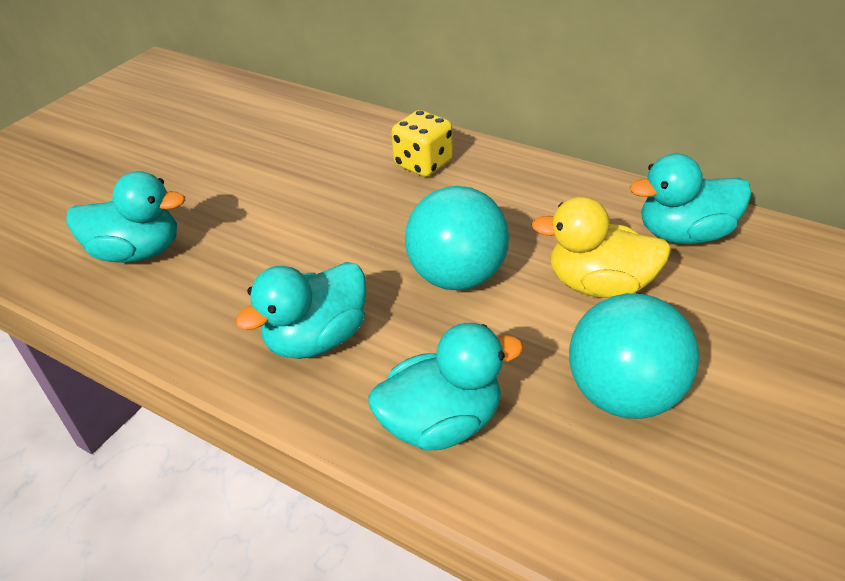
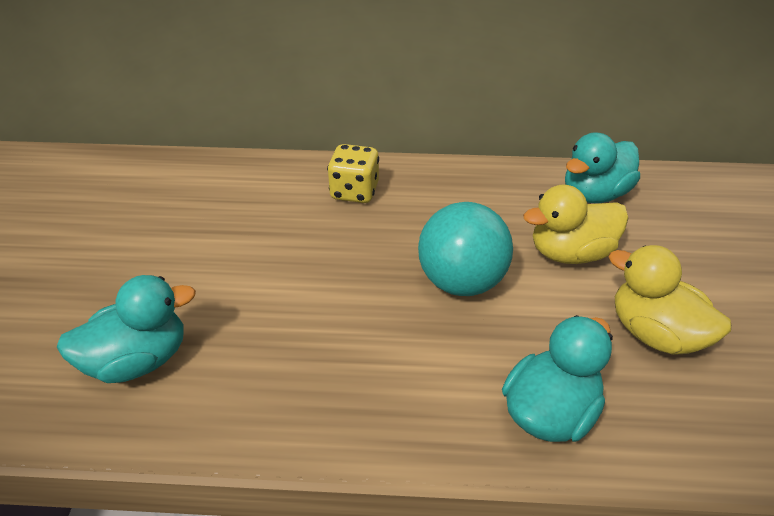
camera: 30 degrees left, 0 degrees up
(317, 339) = (389, 380): turquoise duck -> none
(623, 395) = (654, 334): turquoise ball -> yellow duck

